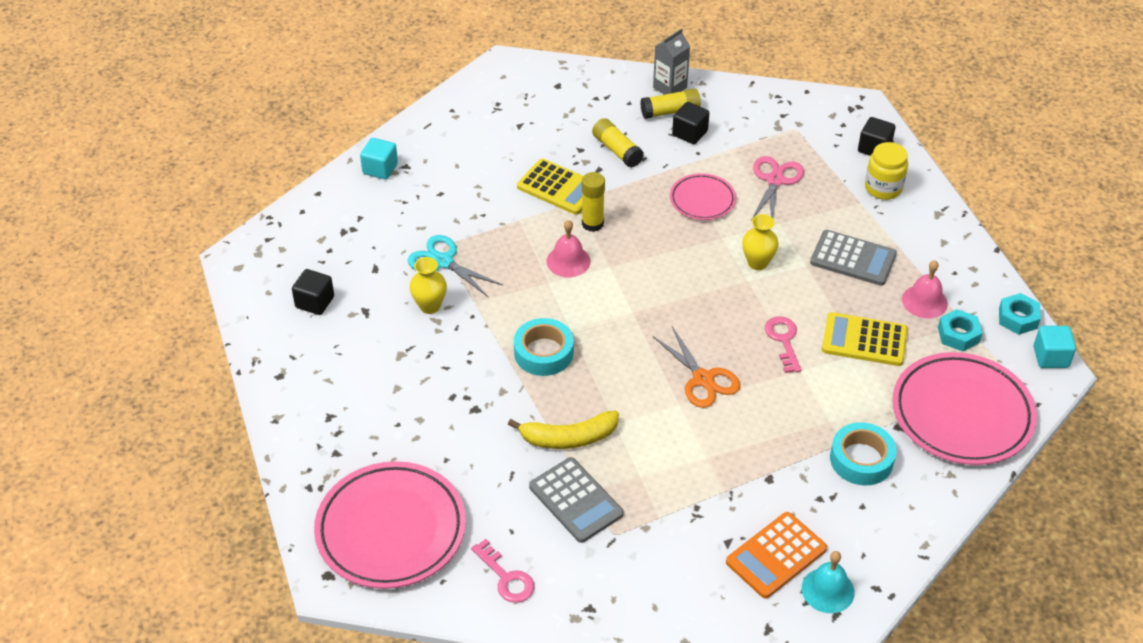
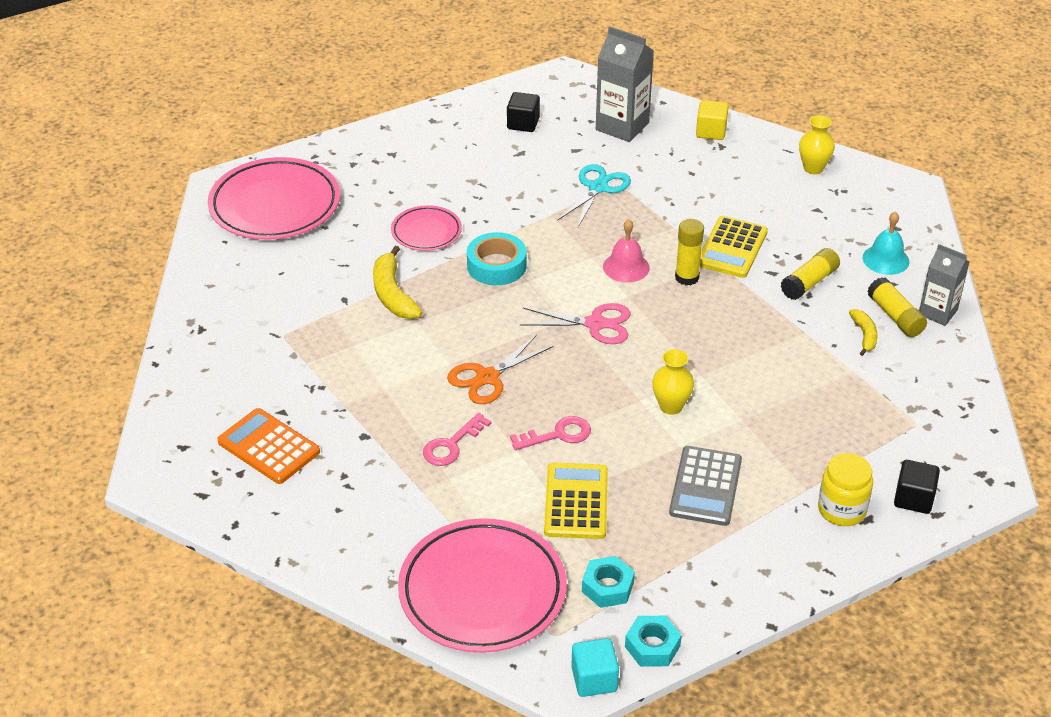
camera: 80 degrees right, 5 degrees down
(348, 228) = (622, 126): none -> grey carton
(380, 169) = (711, 131): turquoise cube -> yellow cube
(430, 306) = (537, 188): yellow vase -> yellow vase (813, 168)
(506, 577) = (230, 276): pink key -> pink key (451, 445)
(576, 500) = (319, 307): grey calculator -> none
(690, 133) = (864, 335): black cube -> yellow banana
(702, 200) = (756, 355): pink plate -> pink plate (426, 232)
(775, 180) = (814, 411): pink scissors -> pink scissors (596, 324)
(828, 590) = (230, 487): turquoise bell -> turquoise bell (885, 259)
(861, 459) = (400, 506): turquoise tape -> none
(924, 301) = (654, 554): pink bell -> none

